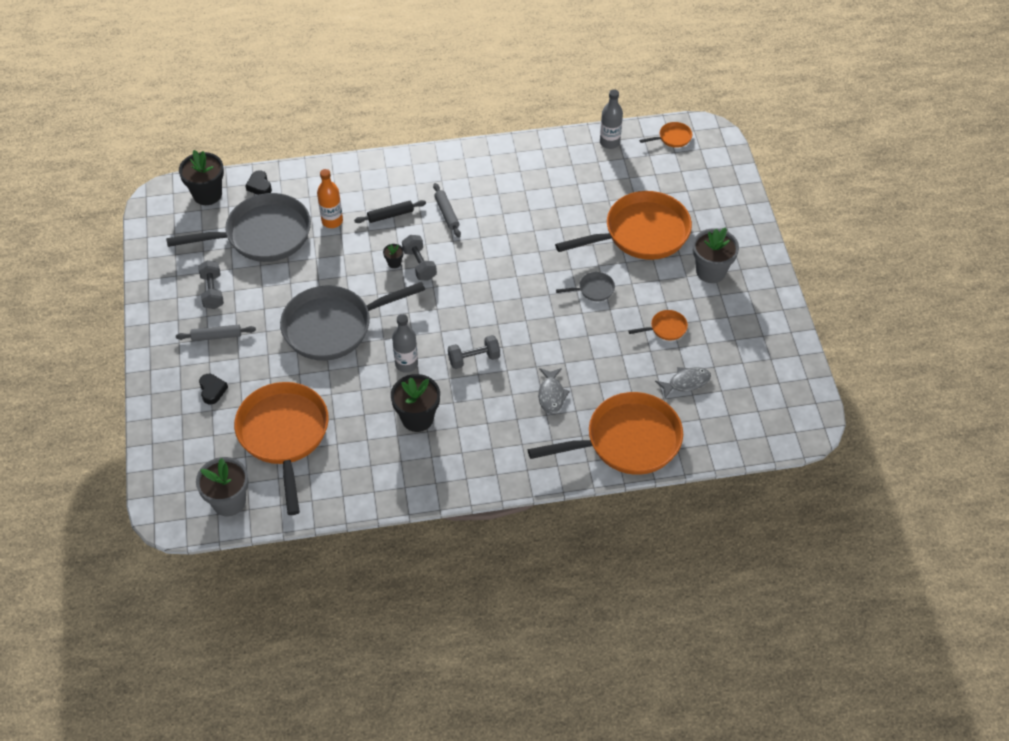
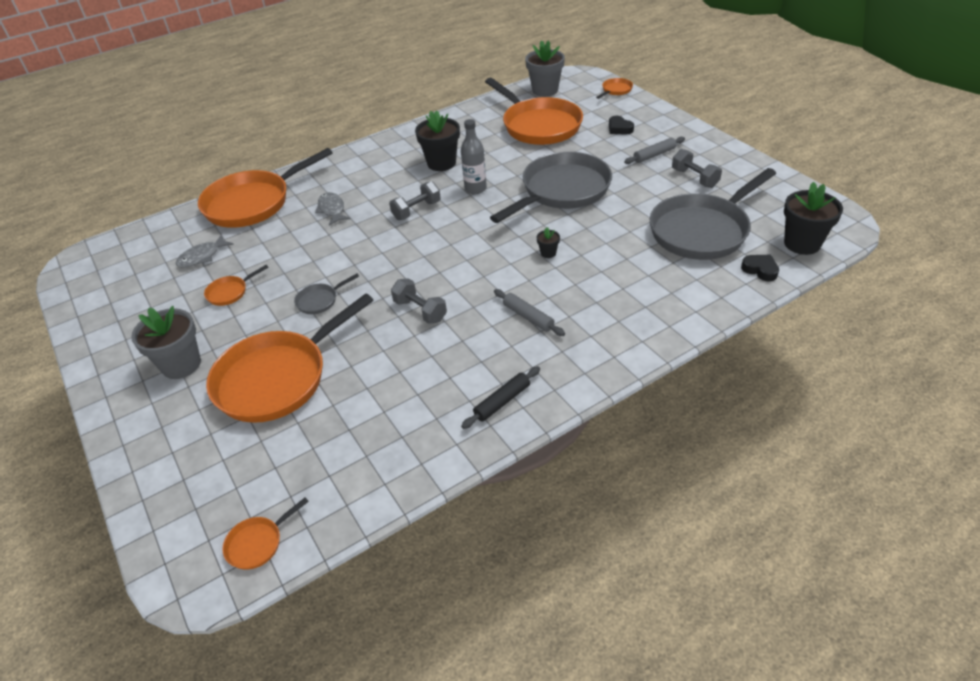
camera: 160 degrees right, 10 degrees down
(156, 461) = (615, 90): none -> orange pan
(332, 221) = (647, 266): orange bottle -> none
(390, 215) = (590, 293): black rolling pin -> black rolling pin (502, 401)
(419, 264) = (521, 260): grey dumbbell -> grey dumbbell (420, 311)
(609, 142) = (358, 494): grey bottle -> none

